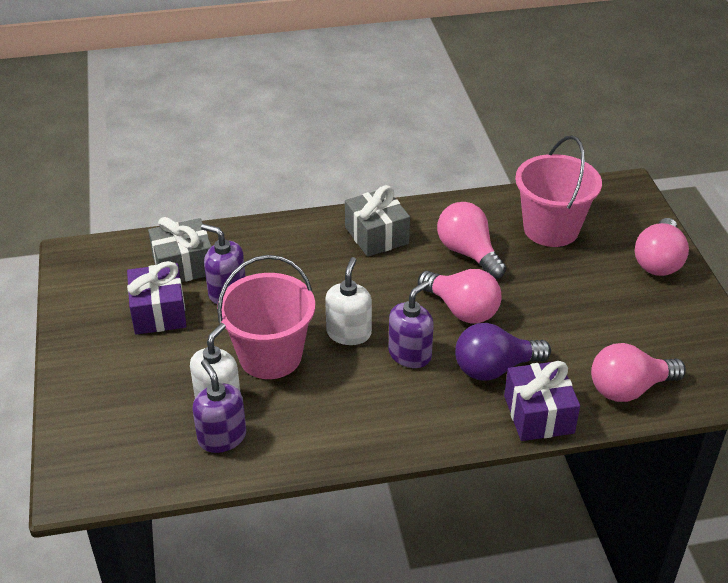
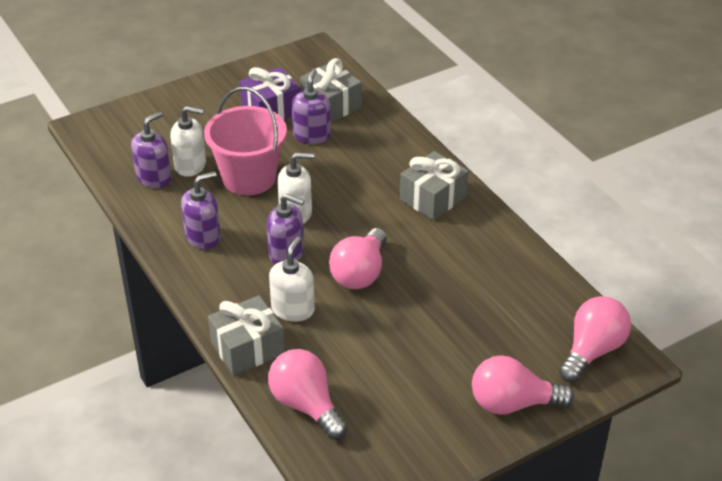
camera: 70 degrees right, 0 degrees up
(351, 414) = (203, 237): none -> purple soap dispenser
(468, 253) = (442, 261): pink light bulb -> pink light bulb (592, 351)
(494, 368) = (293, 309): purple light bulb -> white soap dispenser
(538, 414) = (247, 348): purple gift -> grey gift
(551, 229) = (516, 312): pink bucket -> none

